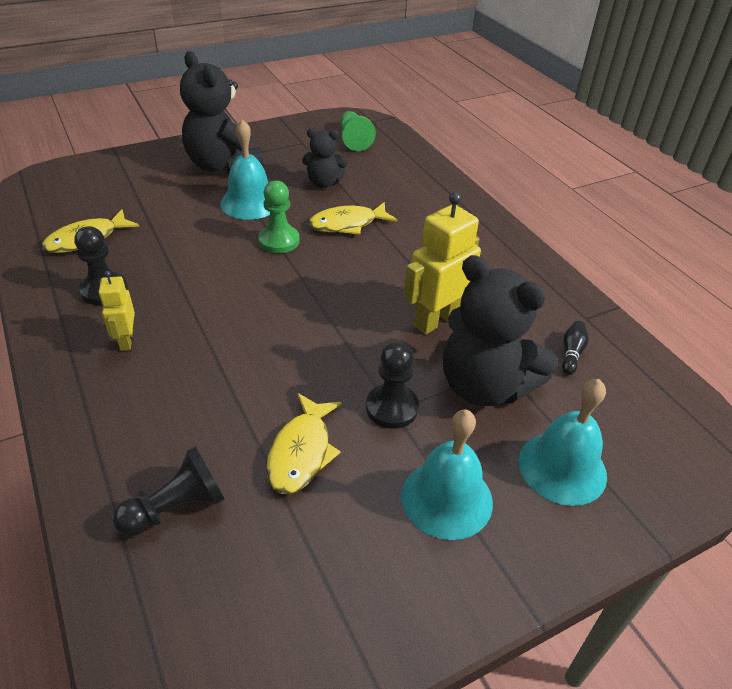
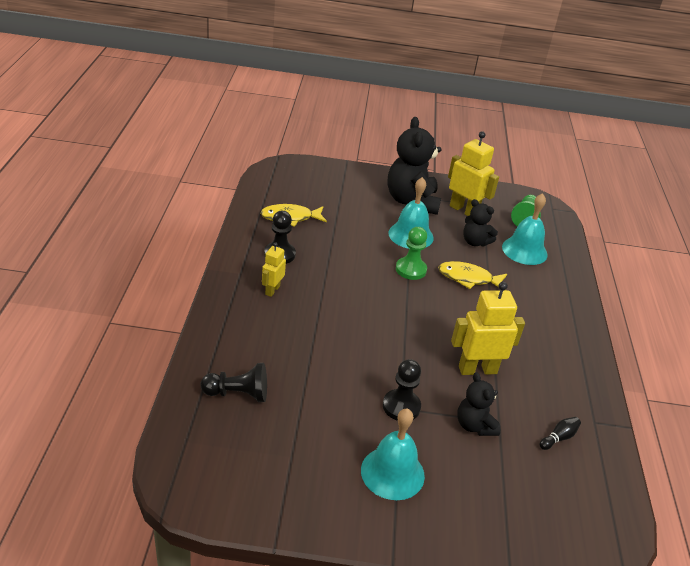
camera: 30 degrees right, 5 degrees down
(286, 154) = (464, 210): none -> yellow robot
(301, 452) = (326, 402): yellow fish -> none
(484, 386) = (474, 425): black teddy bear -> black teddy bear, size x0.55
(562, 467) = (484, 498): turquoise bell -> turquoise bell (524, 250)

